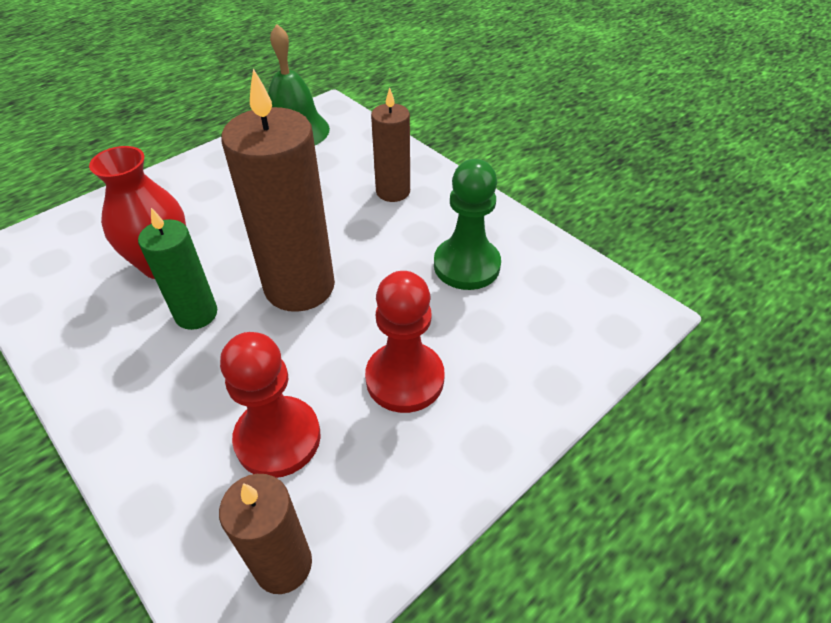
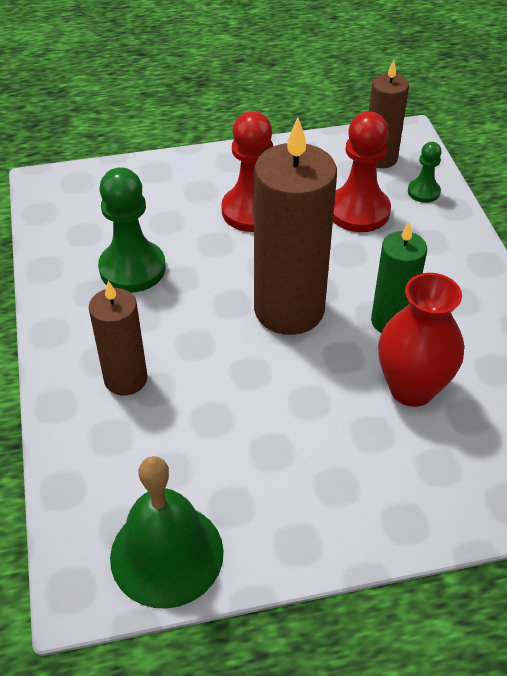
camera: 150 degrees left, 0 degrees up
(197, 519) = (423, 192): none -> green pawn

